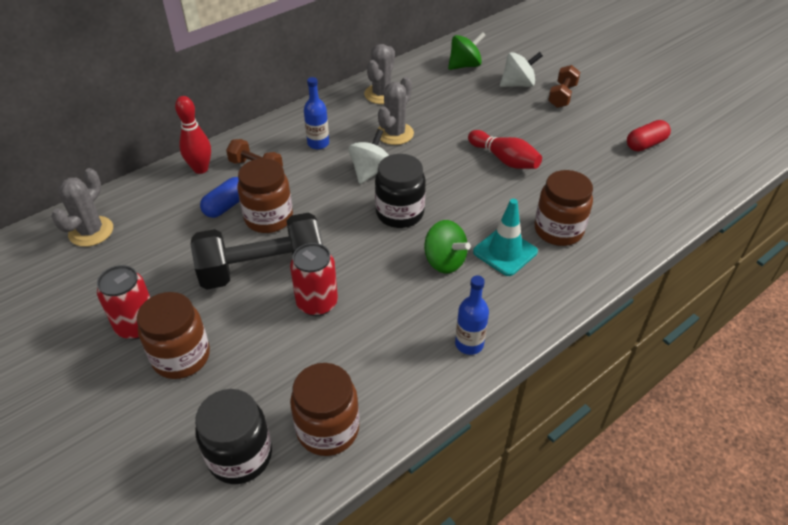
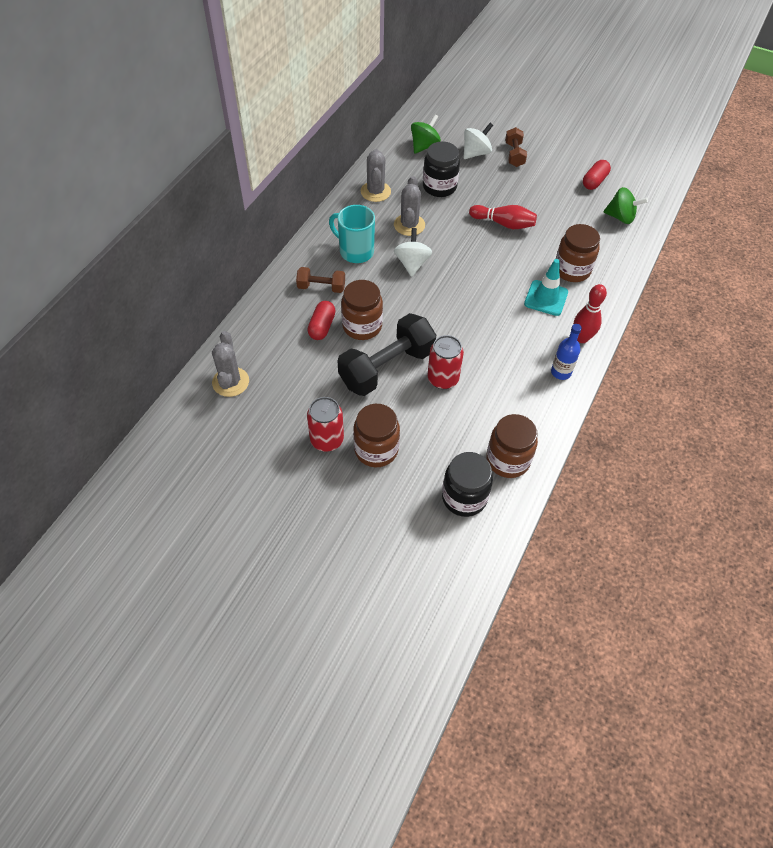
camera: 25 degrees left, 10 degrees up
(200, 169) = (277, 302): red bowling pin -> red bowling pin (581, 338)
(226, 206) = (322, 326): blue capsule -> red capsule
(318, 143) = (355, 251): blue bottle -> turquoise mug
(400, 213) = (455, 291): black jar -> black jar (439, 187)
(444, 261) = (510, 319): green spinning top -> green spinning top (620, 217)

